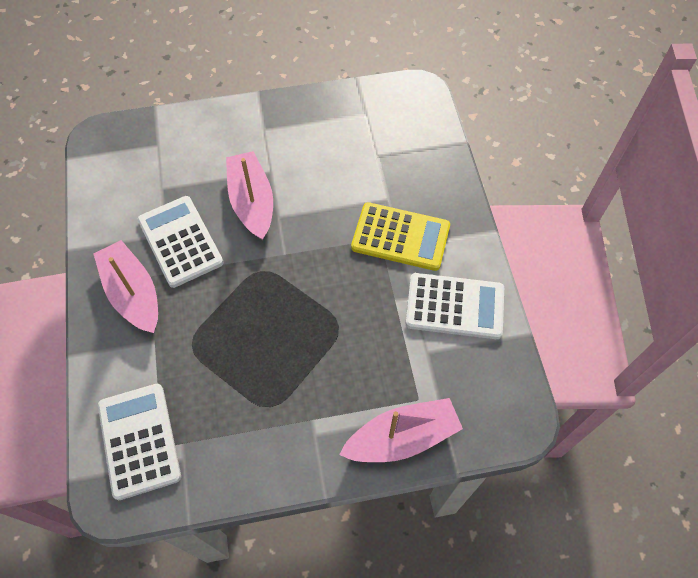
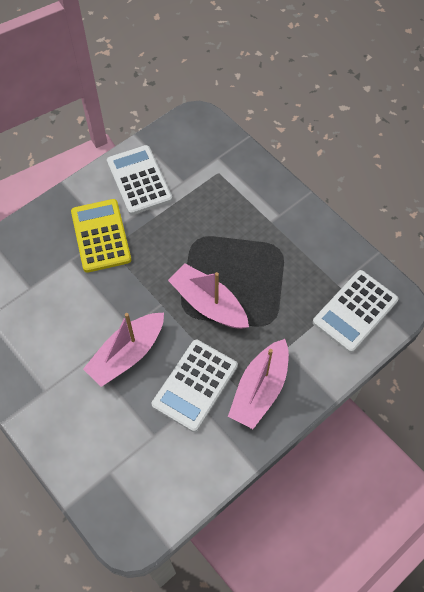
camera: 120 degrees left, 0 degrees up
(402, 437) = (248, 170): pink boat -> pink boat (208, 304)

